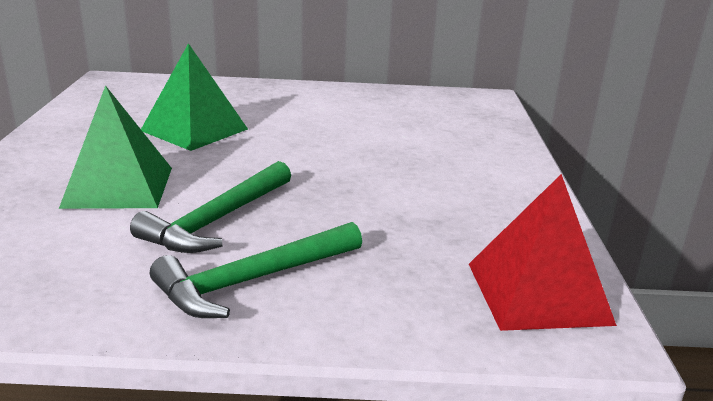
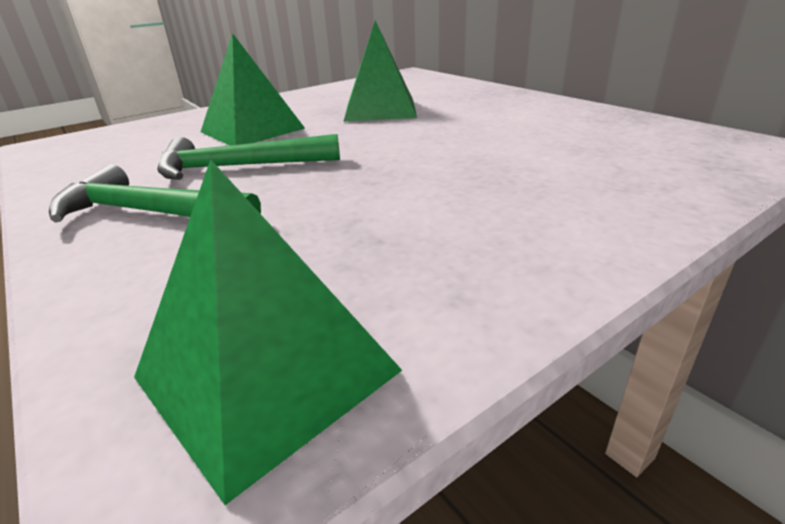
camera: 55 degrees right, 5 degrees up
(537, 292) = (266, 373): red pyramid -> green pyramid

